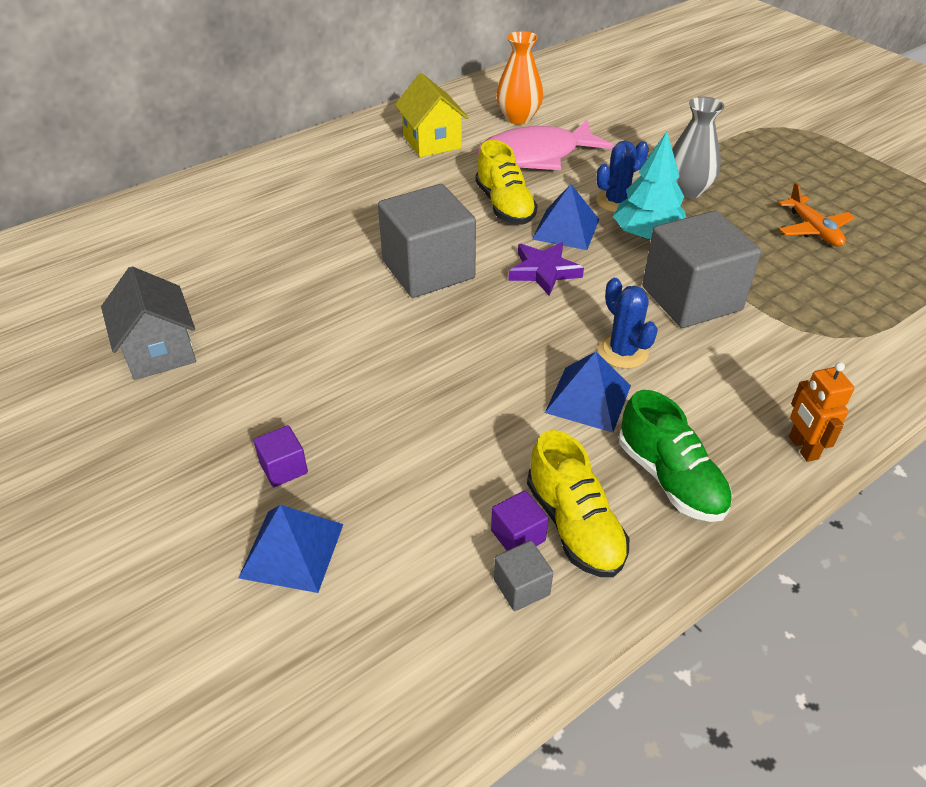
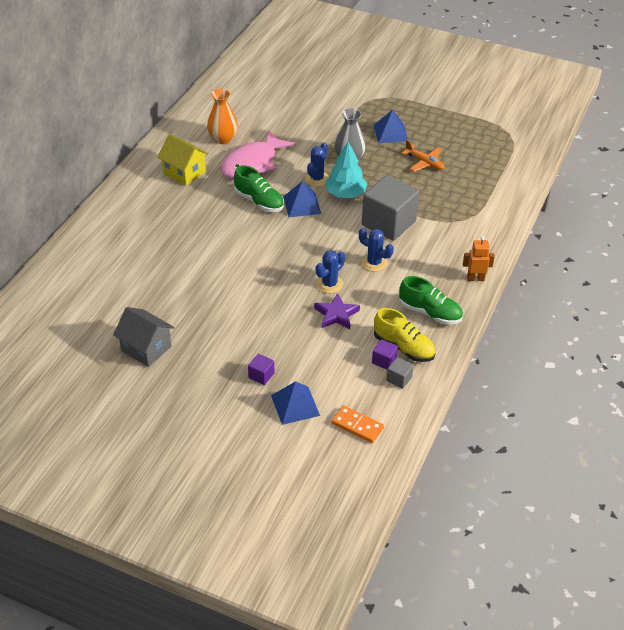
camera: 30 degrees left, 0 degrees up
(369, 650) = (357, 426): none -> orange domino
(428, 269) = (248, 254): grey cube -> none
(505, 206) = (259, 201): yellow shoe -> green shoe
(520, 359) = (329, 284): none -> blue cactus
(543, 271) = (308, 234): purple star -> purple star (336, 314)
(588, 398) = (373, 291): blue pyramid -> blue pyramid (390, 133)
(802, 448) = (475, 278): orange robot -> orange robot turned 135 degrees clockwise

